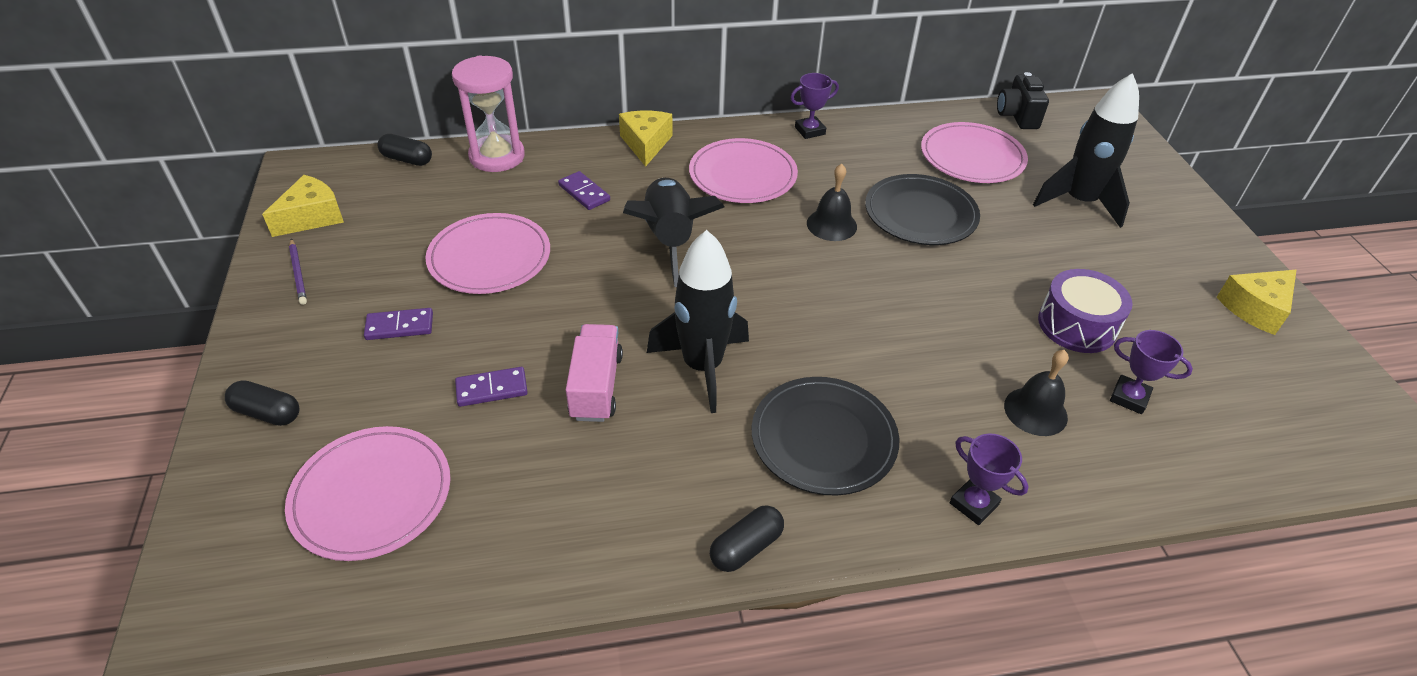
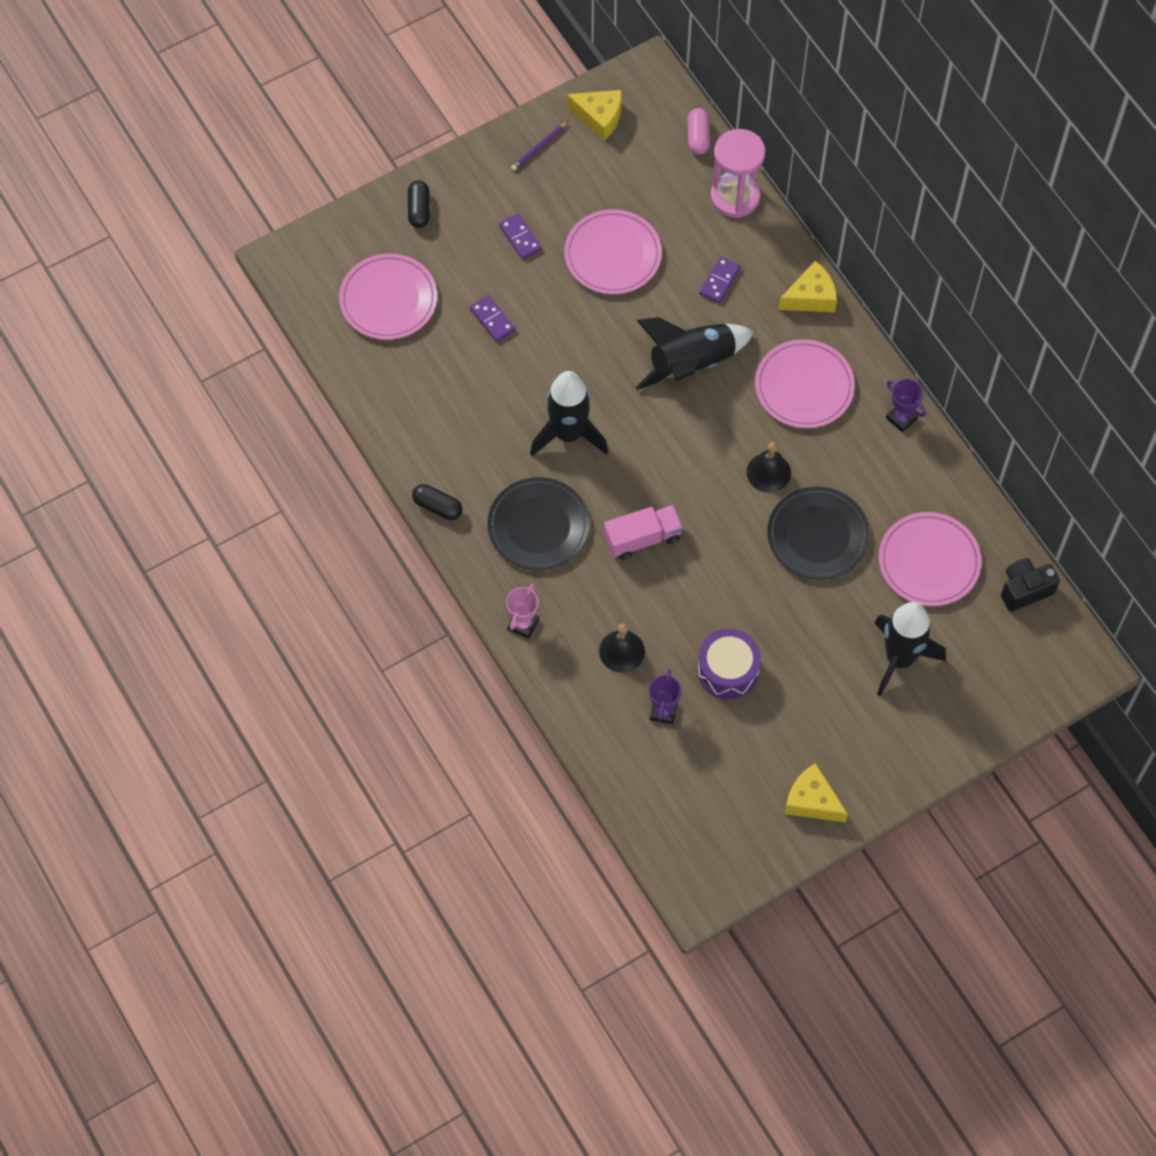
camera: 70 degrees right, 20 degrees up
(407, 159) = (698, 137): black capsule -> pink capsule
(596, 386) = (522, 378): pink truck -> pink truck (642, 538)
(973, 504) = (523, 624): purple trophy -> pink trophy

